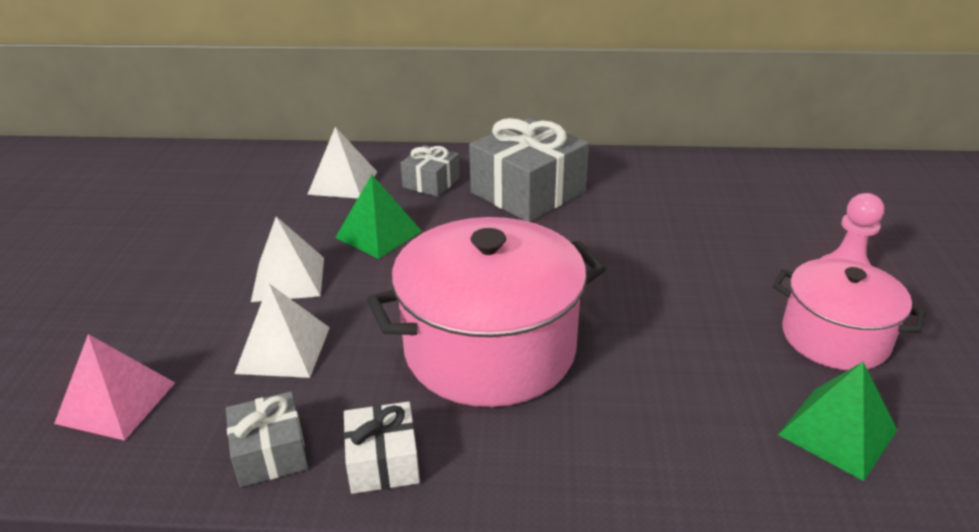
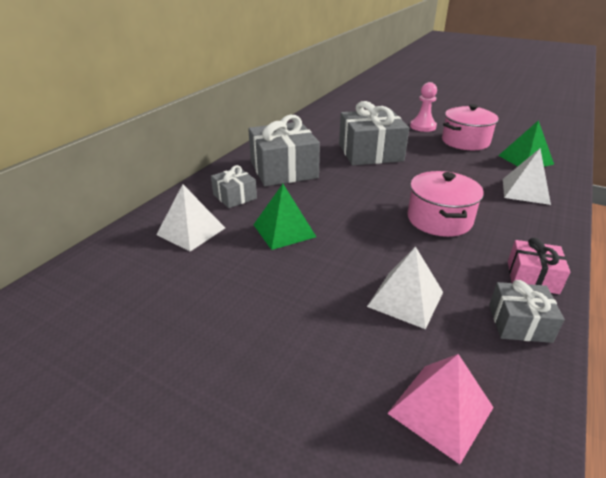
camera: 65 degrees left, 0 degrees up
(288, 279) = (312, 282): white pyramid -> white pyramid (525, 191)
(383, 461) = (532, 277): white gift -> pink gift
(490, 348) = (439, 219): pink pot -> pink pot, size x0.61
(658, 244) = (370, 152): none -> grey gift

